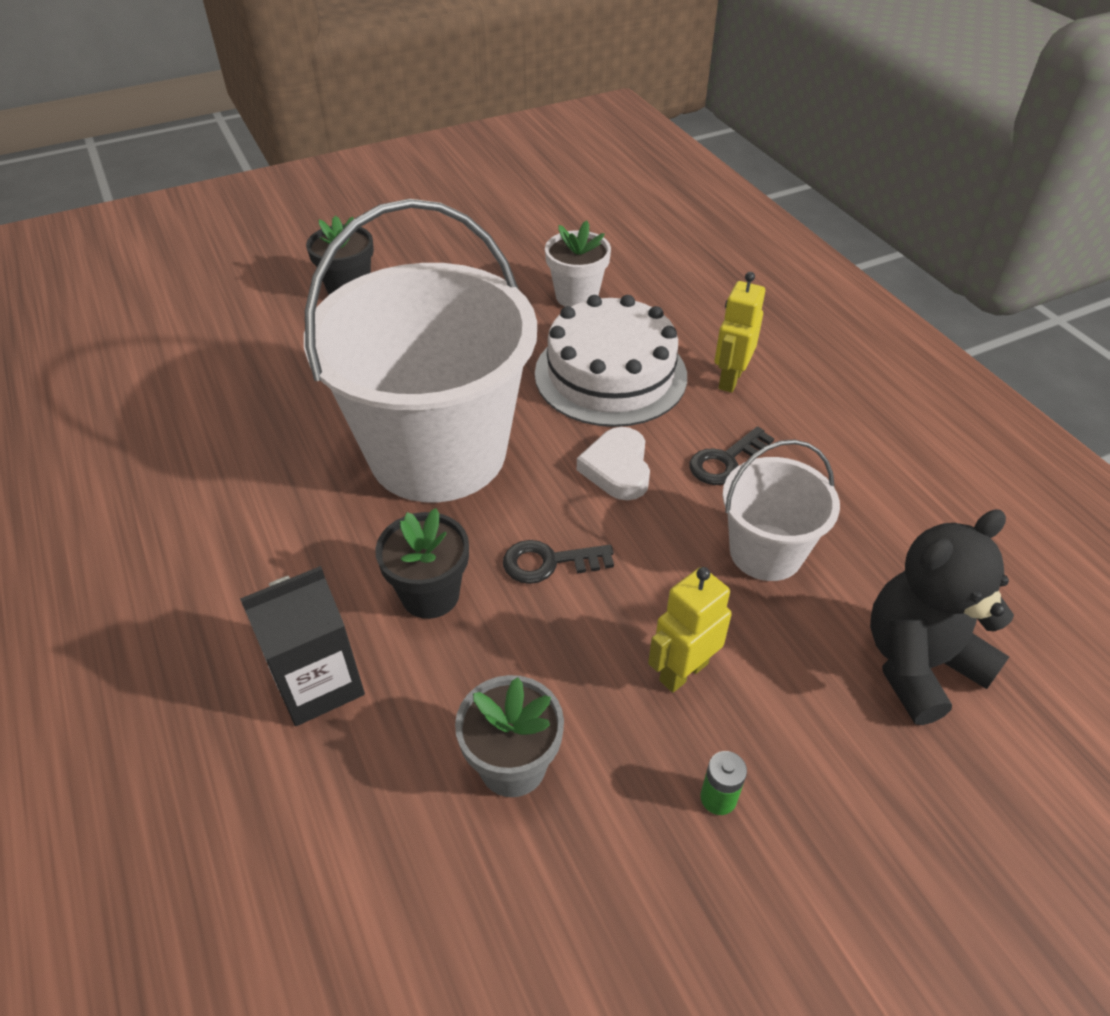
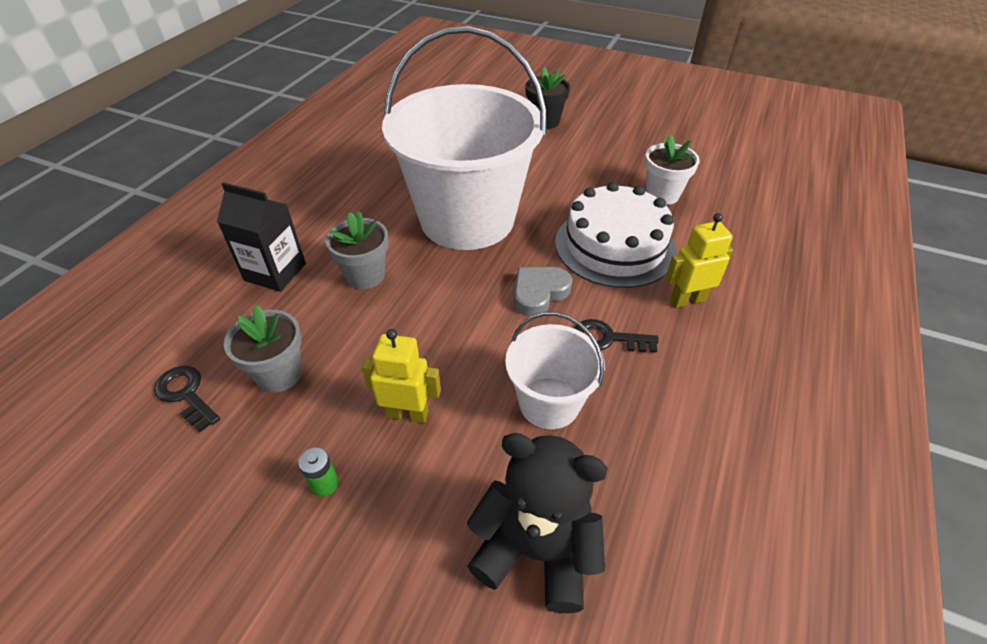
camera: 50 degrees right, 0 degrees up
(430, 594) = (365, 275): black flower pot -> grey flower pot
(549, 562) = (434, 307): black key -> black key (186, 394)
(617, 468) = (539, 293): white heart -> grey heart

